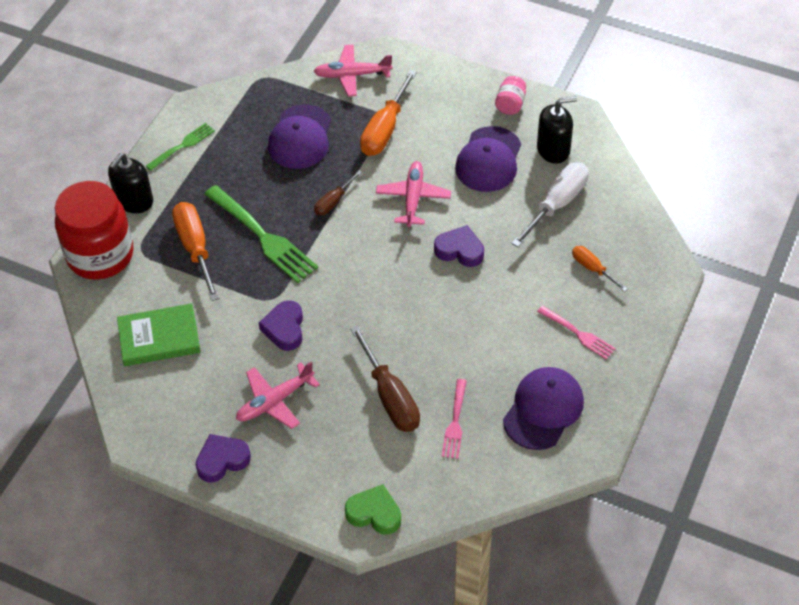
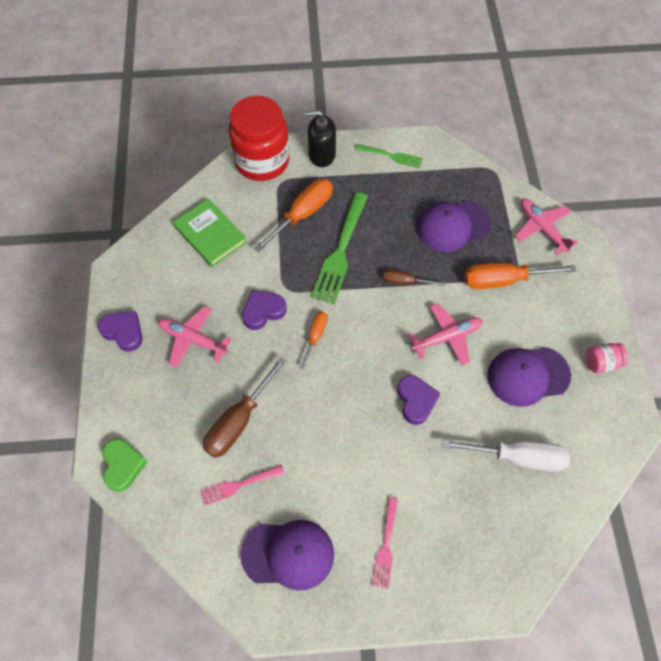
camera: 60 degrees right, 10 degrees up
(553, 150) = (577, 424): black soap dispenser -> none
(592, 269) = (465, 524): orange screwdriver -> orange screwdriver (315, 336)

